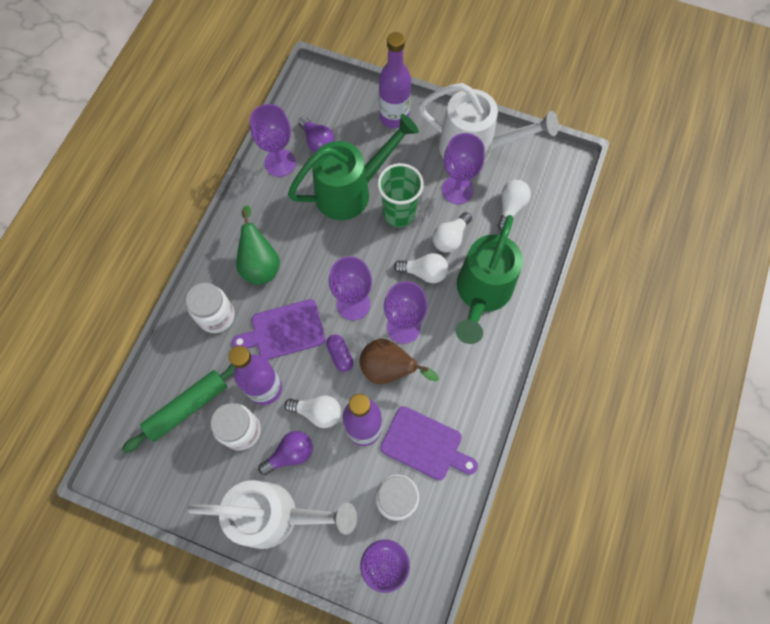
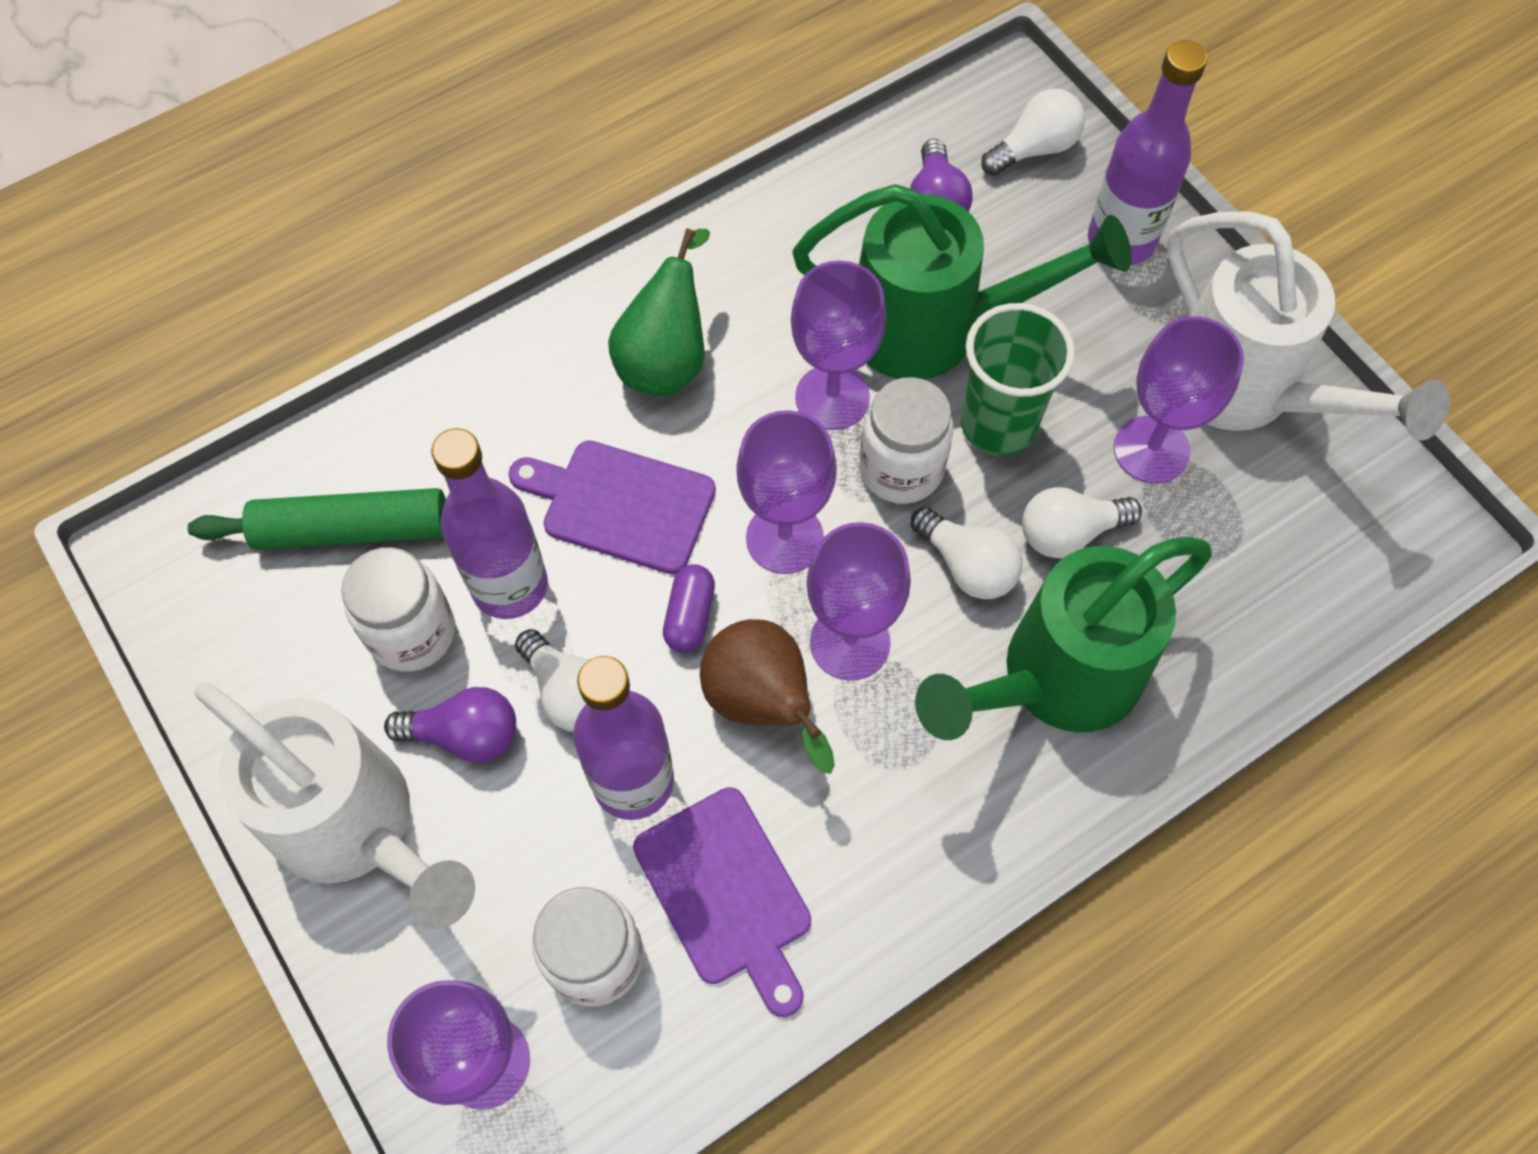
camera: 35 degrees right, 5 degrees down
(216, 316) = (521, 403): white jar -> white jar (901, 469)
(280, 163) = (837, 201): purple goblet -> purple goblet (832, 397)
(510, 207) = (1241, 550): white light bulb -> white light bulb (1034, 149)

